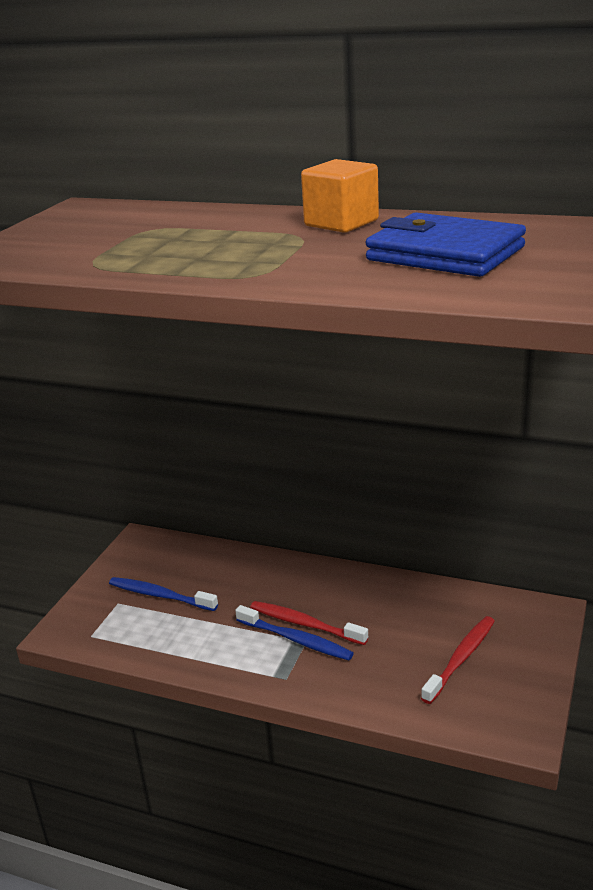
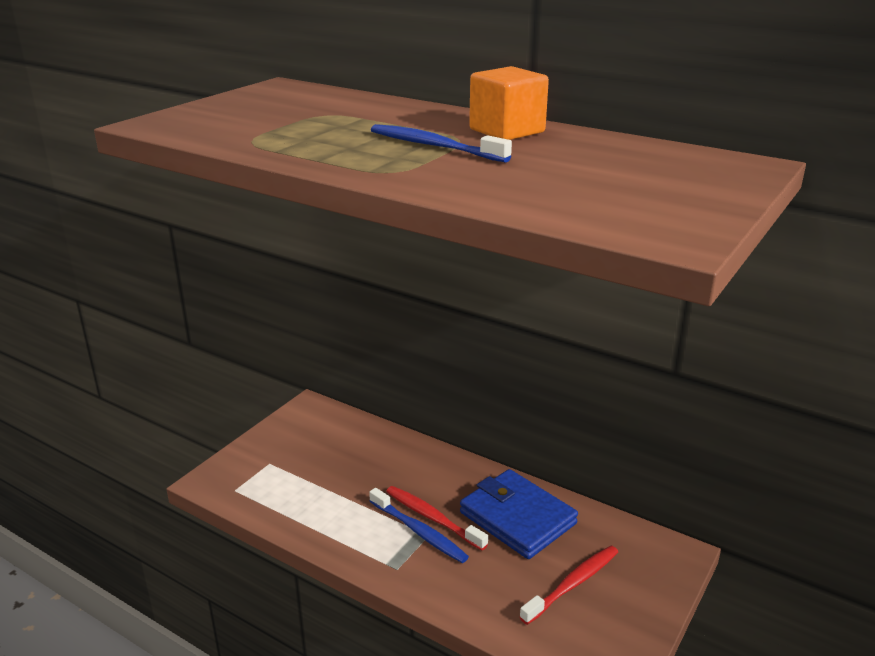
camera: 10 degrees right, 0 degrees up
(160, 595) = (309, 463): blue toothbrush -> blue toothbrush (434, 146)
(445, 254) = (590, 175): blue wallet -> blue wallet (517, 518)

